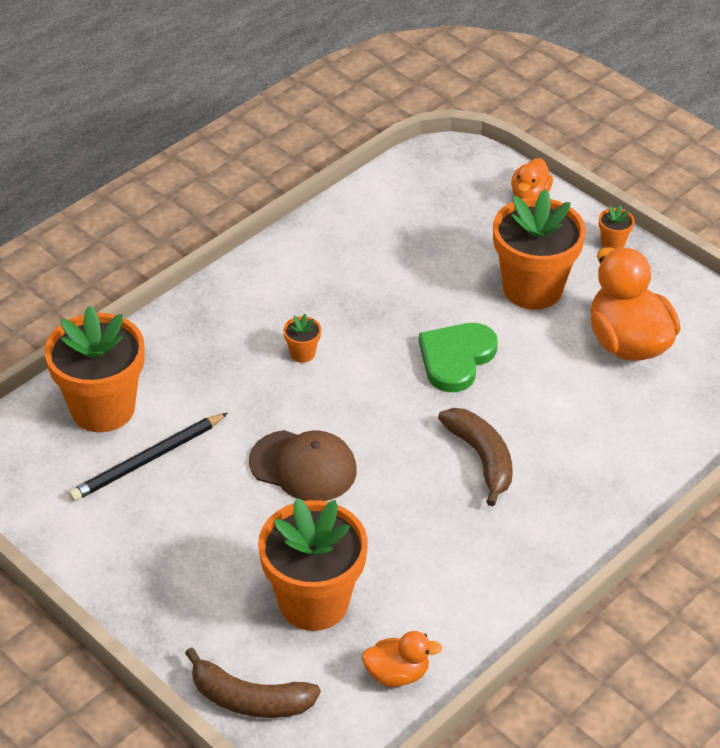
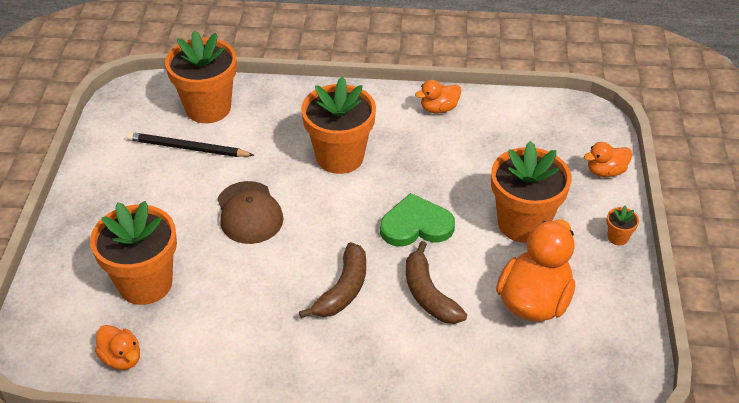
camera: 50 degrees right, 0 degrees up
(249, 699) = (44, 301): brown banana -> brown banana (428, 294)
(302, 353) = (340, 157): orange flower pot -> orange flower pot, size x2.48
(319, 243) = (439, 108): none -> orange duck

